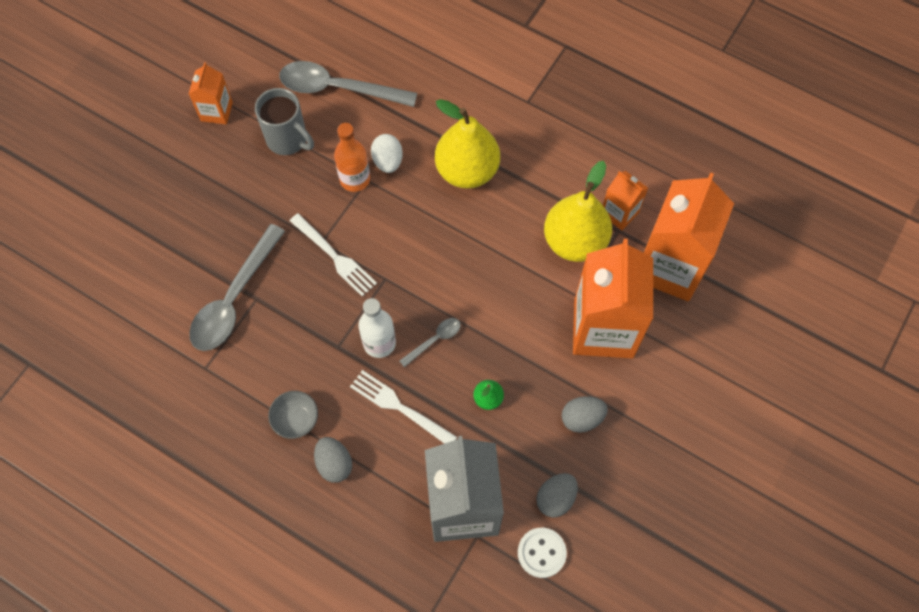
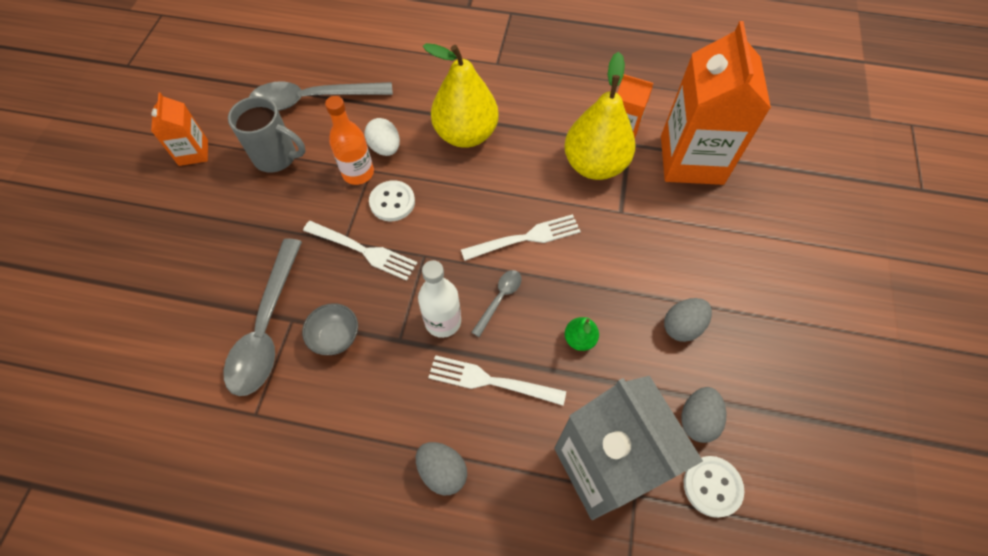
camera: 20 degrees left, 5 degrees down
(296, 420) = (380, 436): grey bowl -> grey bowl (336, 337)
(375, 218) = (392, 202): none -> white button
(480, 292) = (525, 238): none -> white fork
(603, 328) = (659, 233): orange carton -> none

